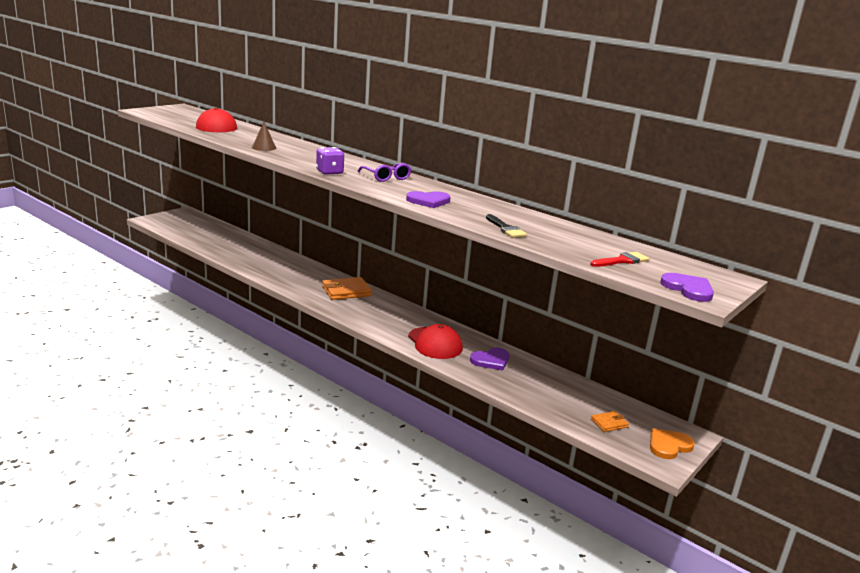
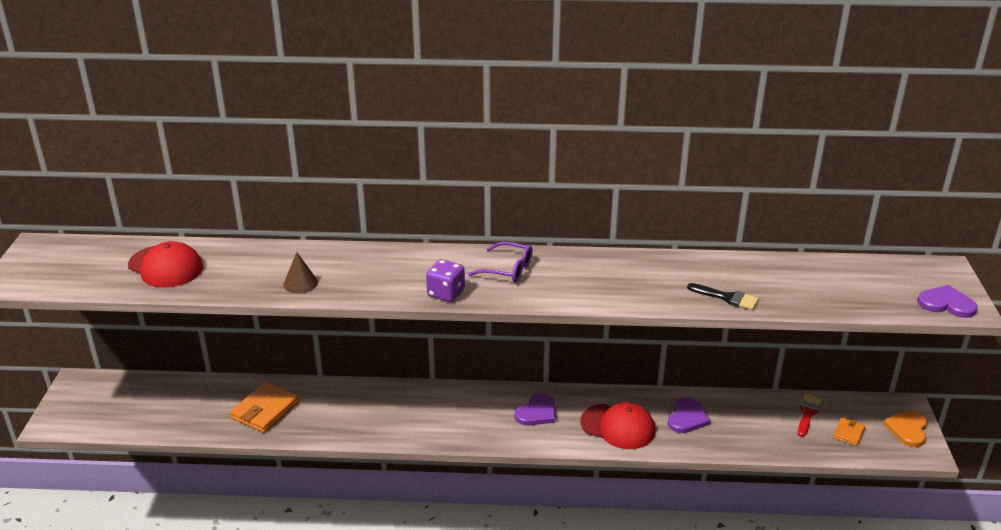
camera: 35 degrees left, 10 degrees up
(346, 291) = (448, 405): orange wallet -> orange wallet (265, 410)
(428, 201) = (607, 291): purple heart -> purple heart (537, 412)
(622, 261) = (861, 292): red brush -> red brush (808, 413)

